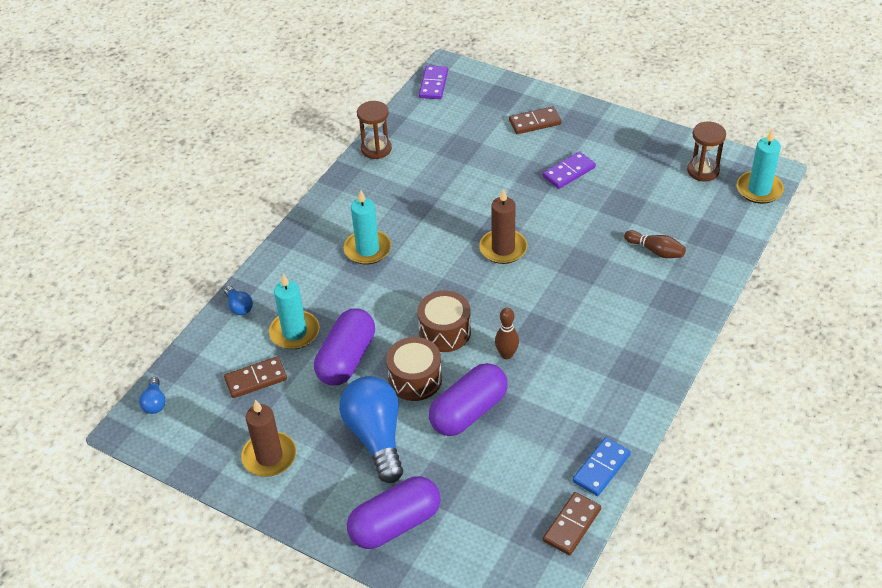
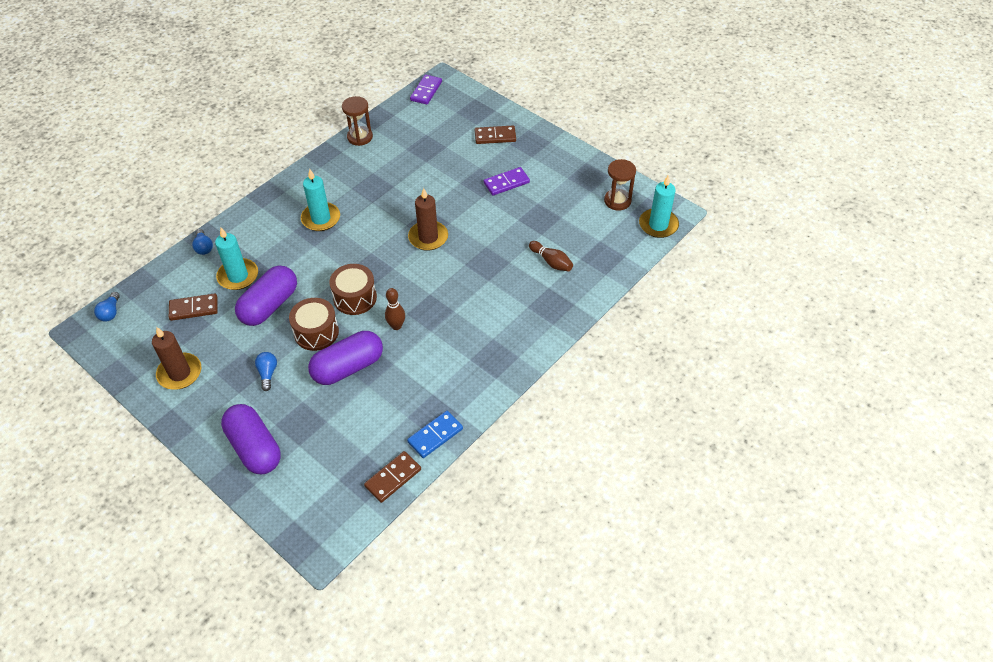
camera: 10 degrees right, 5 degrees up
(376, 437) = (268, 373): blue light bulb -> blue light bulb, size x0.44
(395, 524) = (254, 448): purple capsule -> purple capsule turned 75 degrees clockwise

